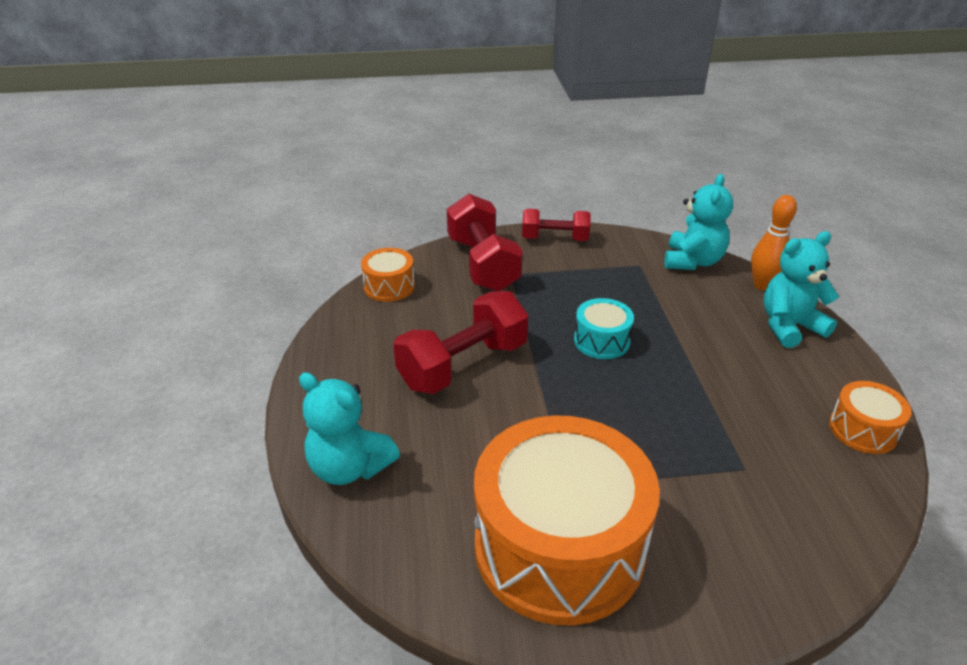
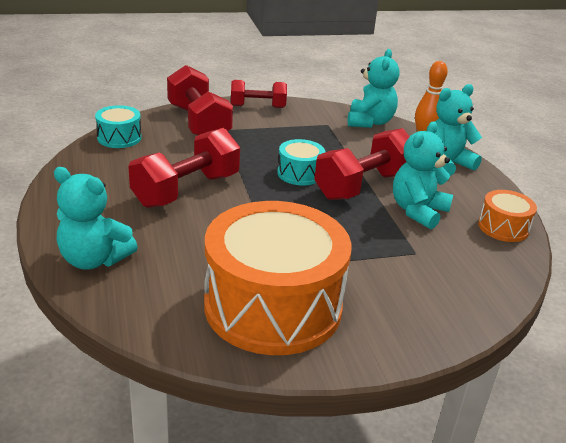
camera: 10 degrees left, 5 degrees down
(389, 286) = (119, 138): orange drum -> turquoise drum
(680, 361) = (363, 186): none -> red dumbbell
(749, 402) = (418, 211): none -> turquoise teddy bear

